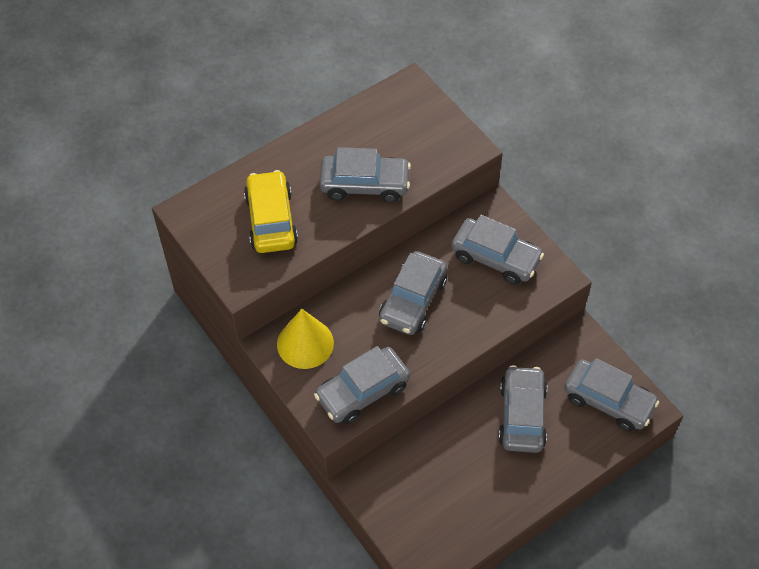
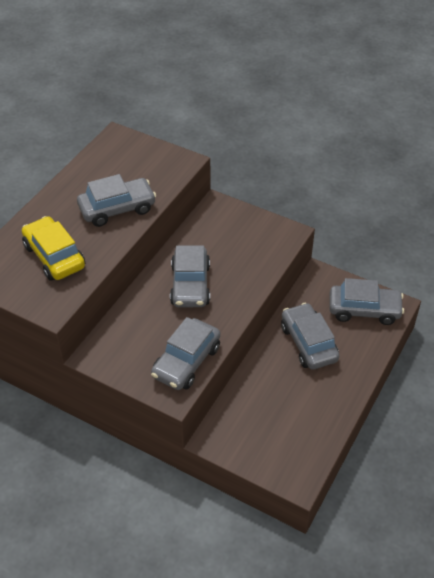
camera: 25 degrees left, 10 degrees down
(305, 343) = (121, 344): yellow cone -> none
(495, 257) = (236, 235): grey car -> none

